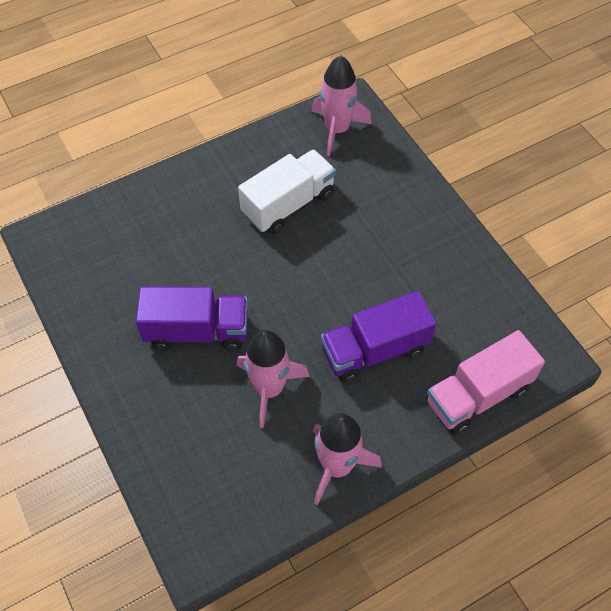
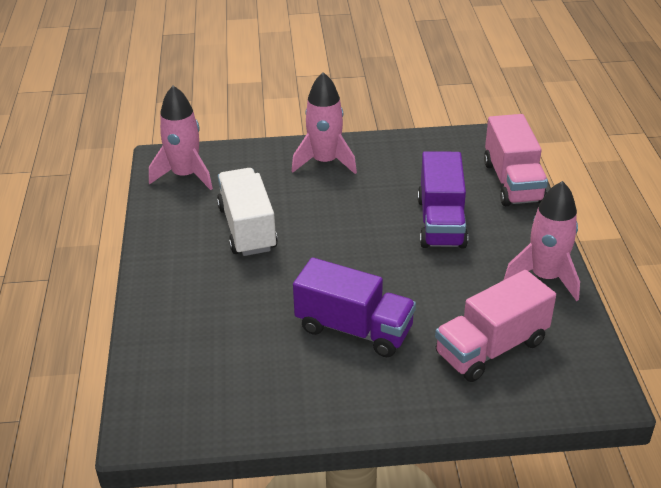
camera: 65 degrees left, 20 degrees down
(197, 331) = (354, 329): purple truck -> purple truck turned 90 degrees clockwise
(217, 445) = (491, 348): none -> pink truck
(269, 388) = (446, 297): pink rocket -> pink rocket (325, 162)

